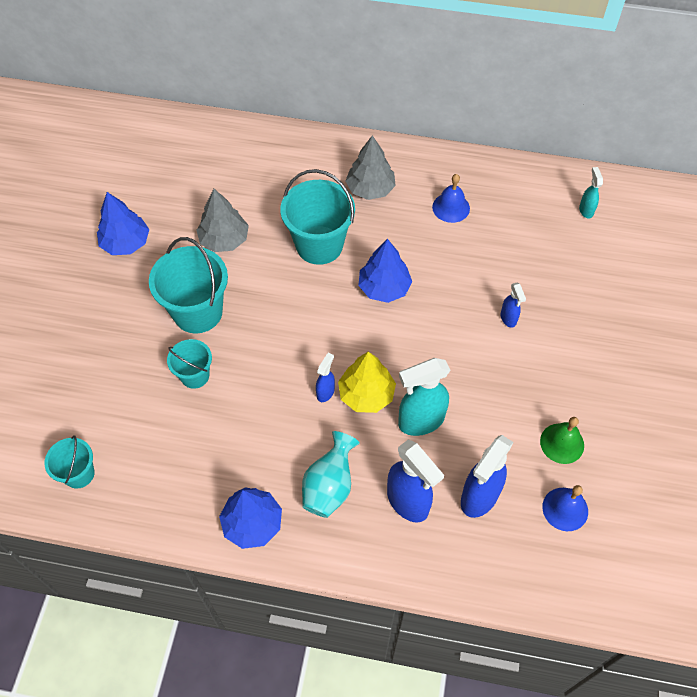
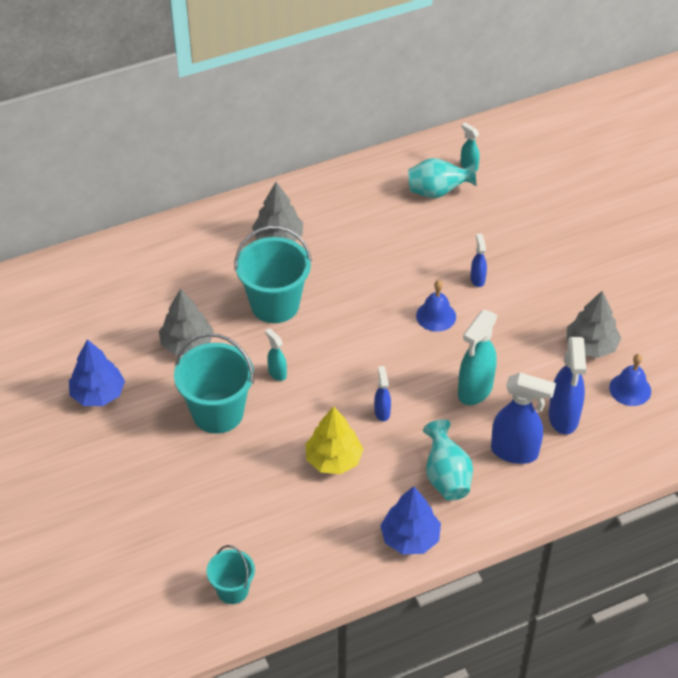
camera: 35 degrees left, 10 degrees down
(195, 375) = (261, 461): turquoise bucket -> none
(271, 305) = (277, 373): none -> turquoise spray bottle
(366, 394) = (416, 395): yellow tree -> yellow tree (333, 460)
(384, 288) = (359, 309): blue tree -> none
(451, 207) = (359, 218): blue bell -> blue bell (436, 316)
(508, 319) = (477, 279): blue spray bottle -> blue spray bottle turned 135 degrees counterclockwise
(538, 220) = (438, 192): none -> turquoise vase
(562, 443) = (591, 346): green bell -> grey tree

